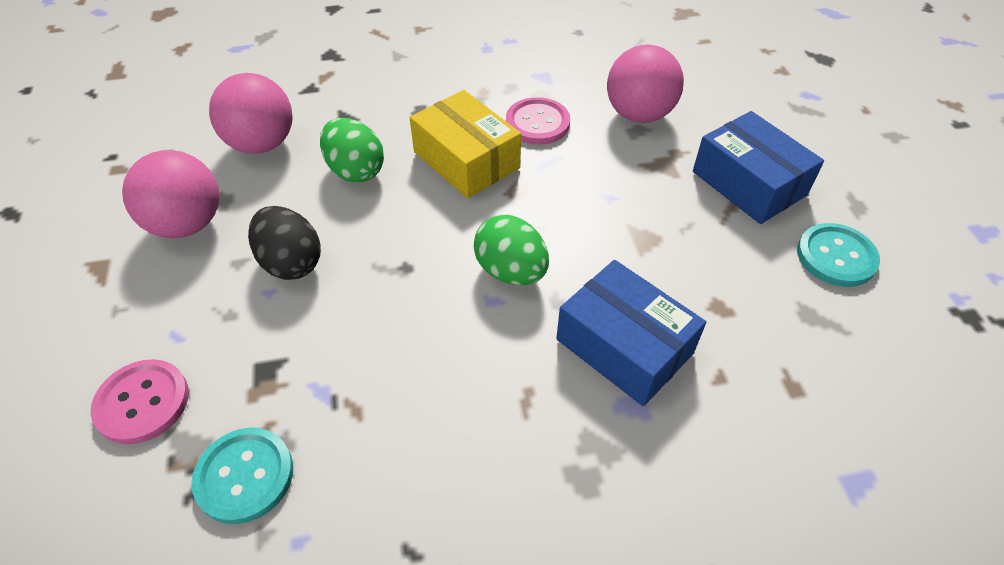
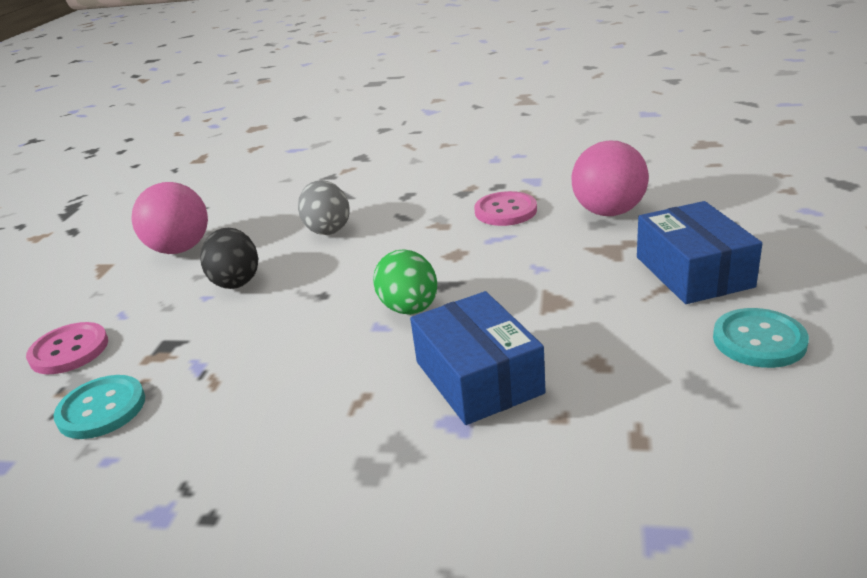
camera: 25 degrees right, 20 degrees down
(262, 144) = (269, 207): pink ball -> none
(355, 171) = (327, 229): green egg -> grey egg
(466, 160) = (424, 230): yellow box -> none

